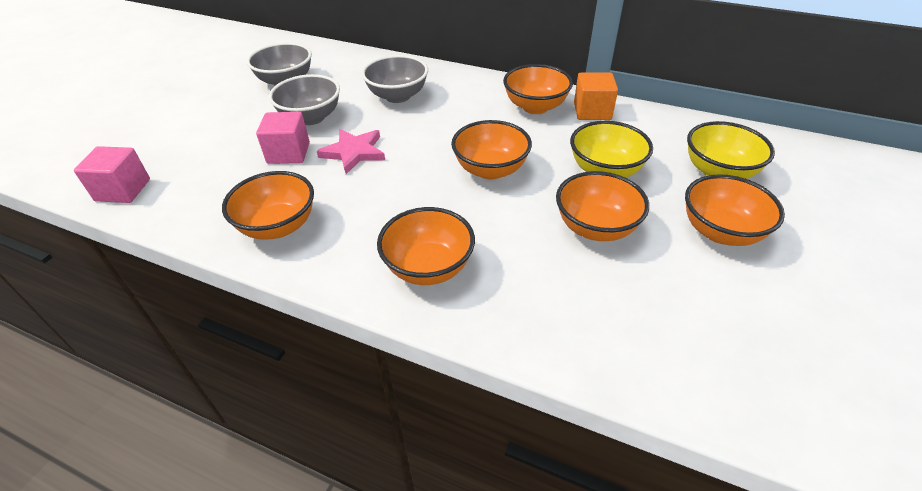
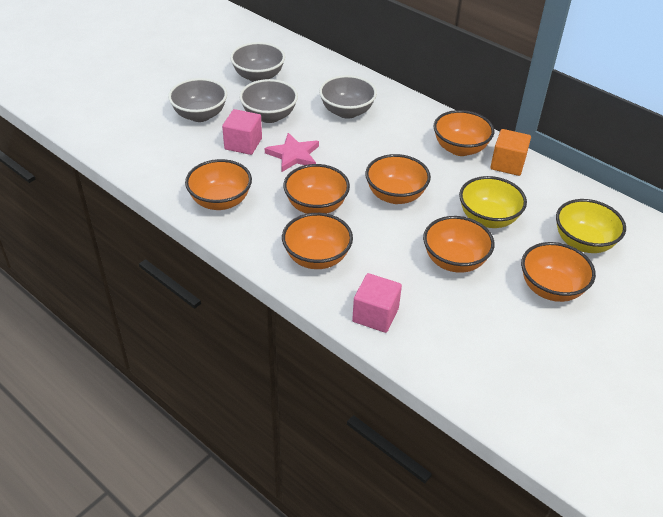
camera: 15 degrees right, 0 degrees up
(123, 190) = (117, 146): pink cube -> pink cube (375, 315)
(226, 133) = (200, 115): none -> grey bowl
(402, 203) = (316, 206): none -> orange bowl

